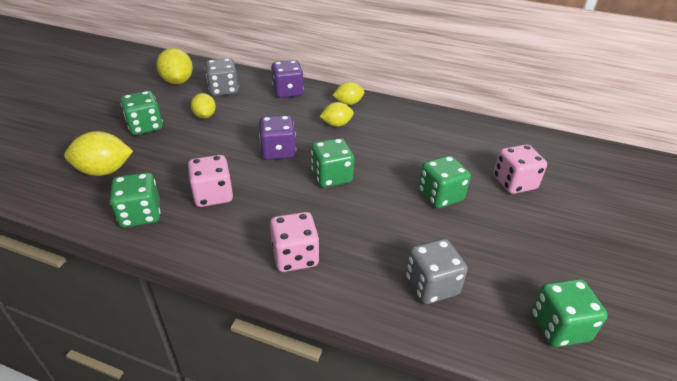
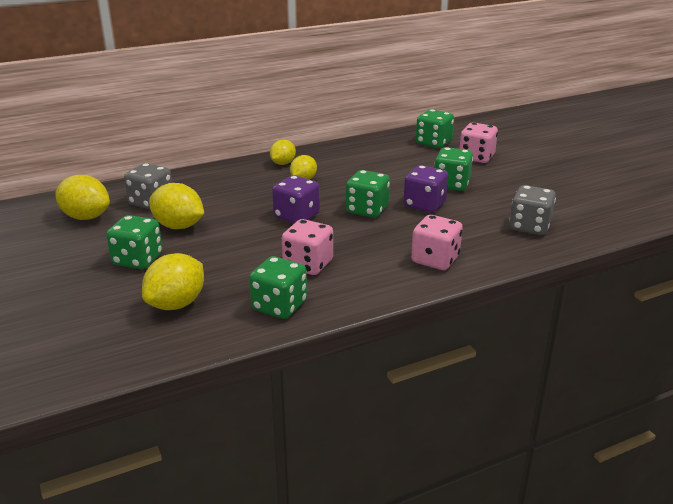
camera: 45 degrees left, 10 degrees down
(205, 116) = (178, 226): yellow lemon -> yellow lemon, size x1.57
(288, 92) = (216, 178): purple dice -> purple dice (424, 205)
(559, 327) = (609, 207): green dice -> green dice (433, 143)

